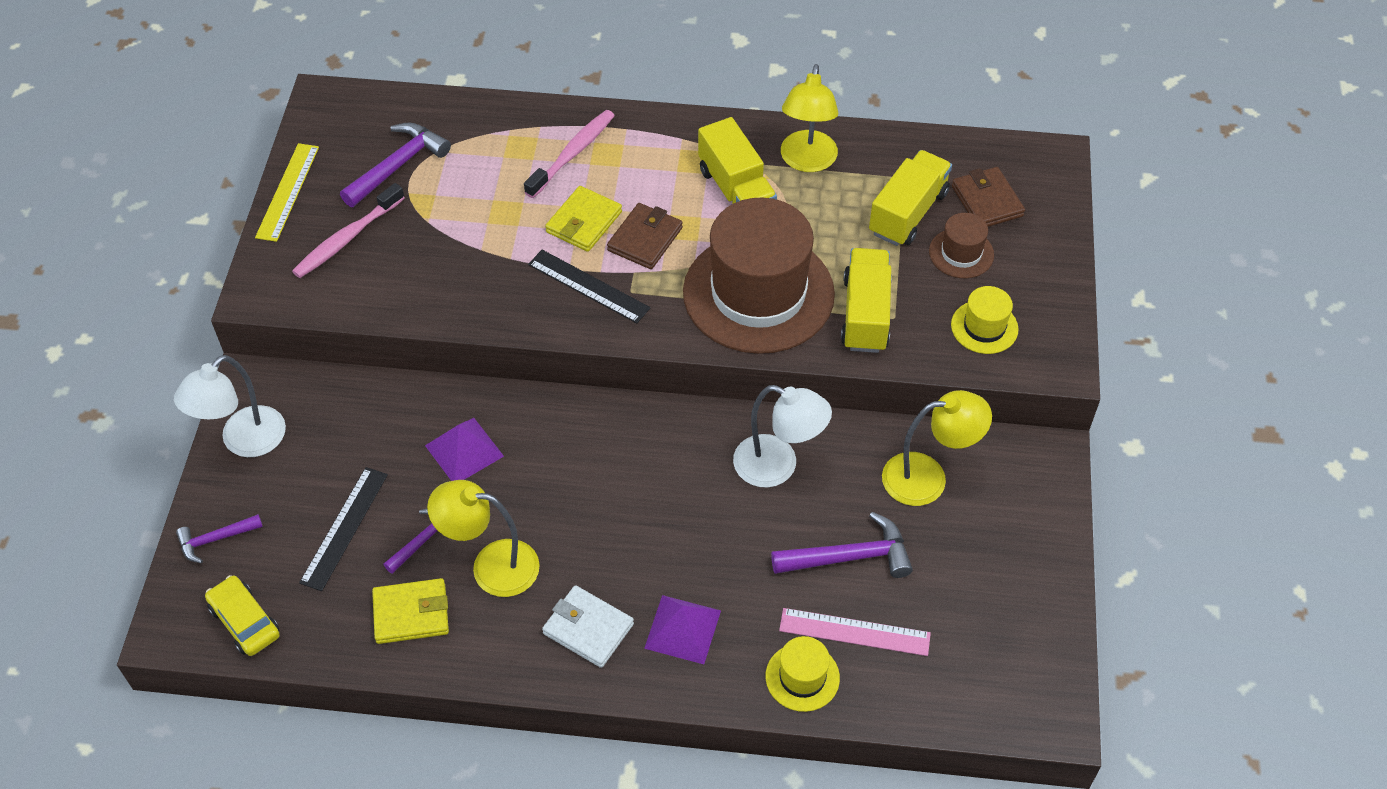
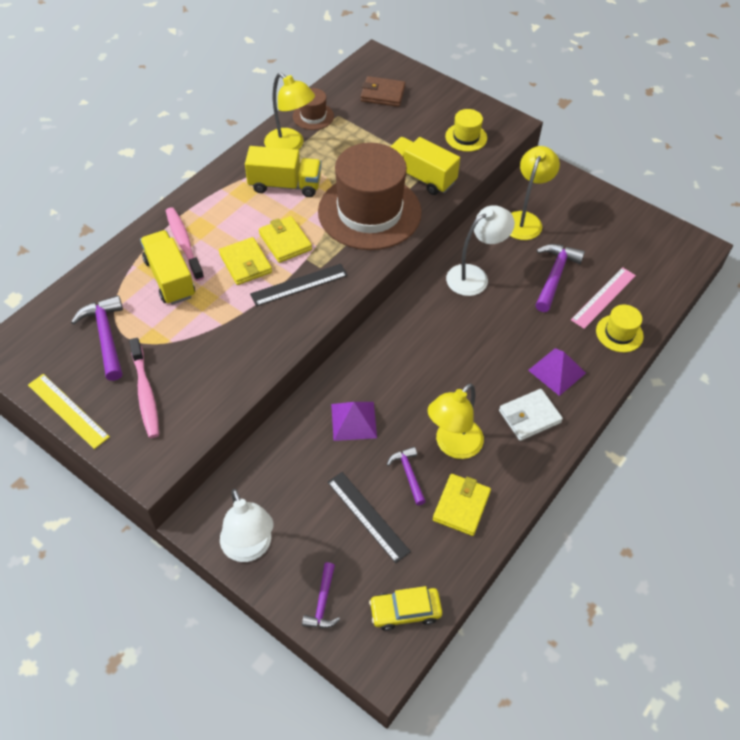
camera: 60 degrees left, 0 degrees up
(645, 239) = (285, 241): brown wallet -> yellow wallet
(908, 213) = (364, 126): yellow truck -> yellow truck (170, 278)
(961, 253) = (409, 121): brown hat -> brown hat (313, 116)

